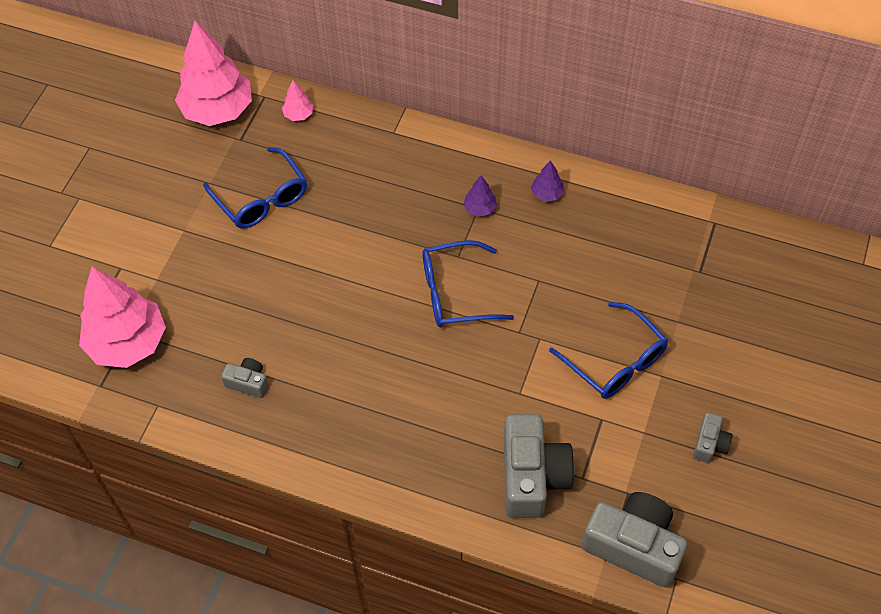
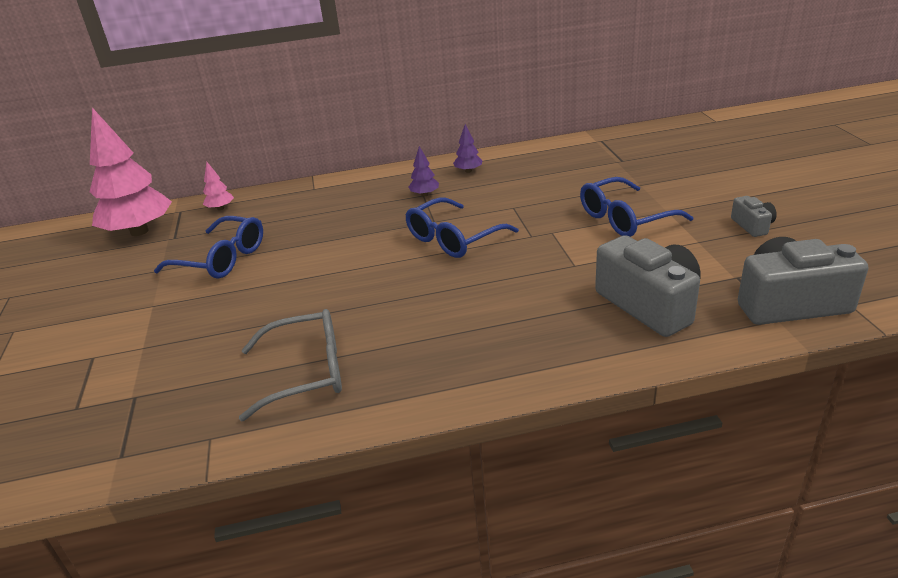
camera: 30 degrees left, 25 degrees down
(127, 342) = (136, 406): pink tree -> none
(248, 382) = (306, 372): grey camera -> grey glasses
(615, 361) = (625, 218): blue glasses -> blue glasses turned 135 degrees clockwise

